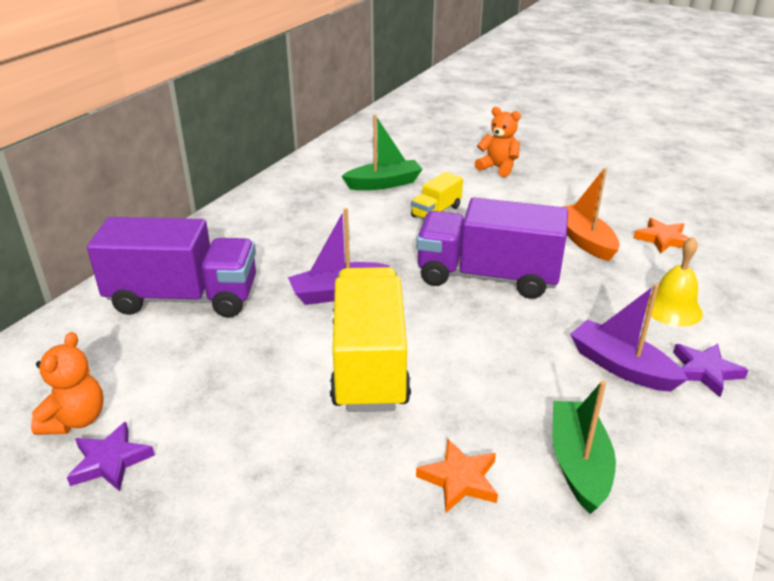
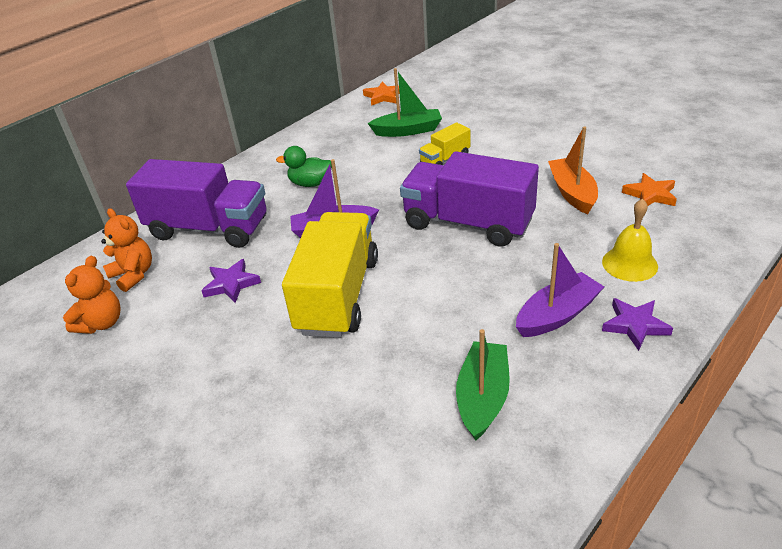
camera: 15 degrees right, 5 degrees up
(110, 461) = (117, 358): purple star -> purple star (231, 284)
(292, 242) = (310, 183): none -> green duck
(459, 479) = (377, 400): orange star -> orange star (383, 96)
(498, 168) = (518, 117): orange teddy bear -> orange teddy bear (134, 275)
(621, 367) = (557, 315): purple boat -> purple boat turned 90 degrees clockwise

